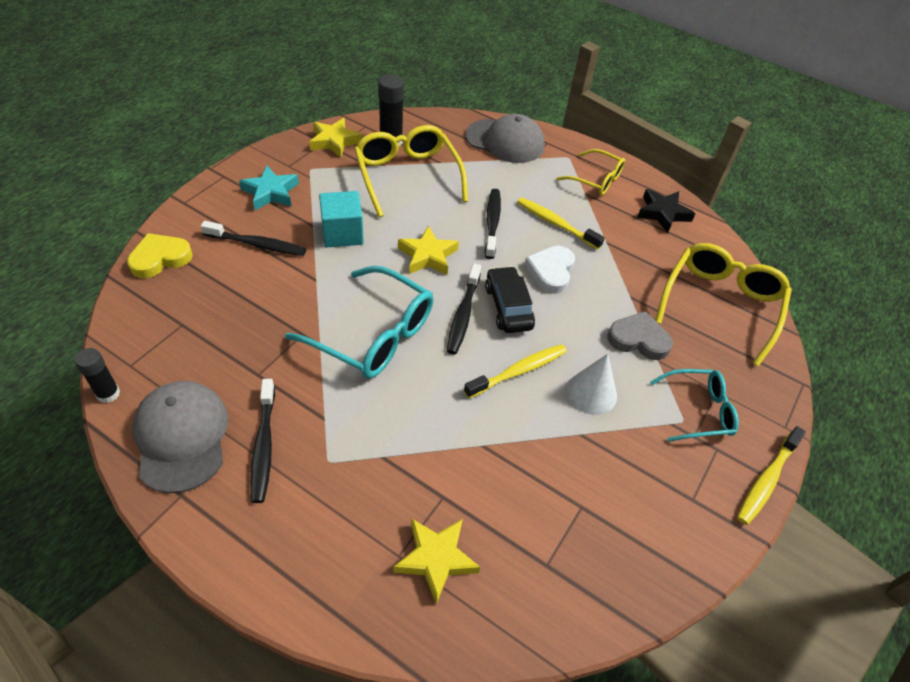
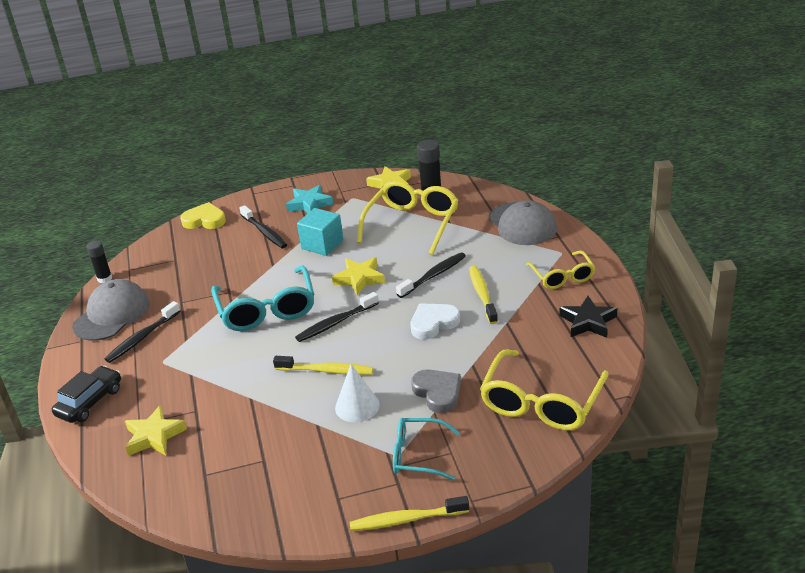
camera: 50 degrees right, 15 degrees down
(508, 307) = (371, 331): black car -> black car (90, 402)
(698, 411) = (418, 455): turquoise glasses -> turquoise glasses turned 150 degrees clockwise
(720, 304) = (541, 402): yellow glasses -> yellow glasses turned 135 degrees clockwise

